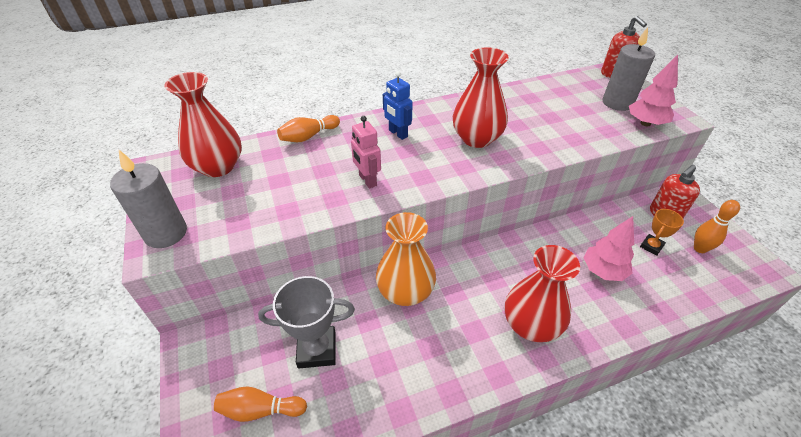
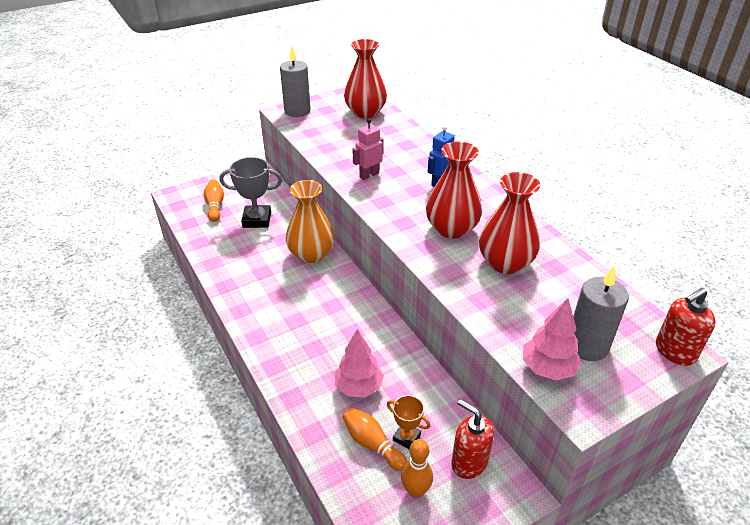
camera: 80 degrees right, 5 degrees down
(308, 136) = (416, 140): orange bowling pin -> orange bowling pin (372, 444)
(317, 349) = (257, 220): grey trophy -> grey trophy turned 75 degrees counterclockwise
(531, 325) = (287, 329): red vase -> red vase (505, 263)

